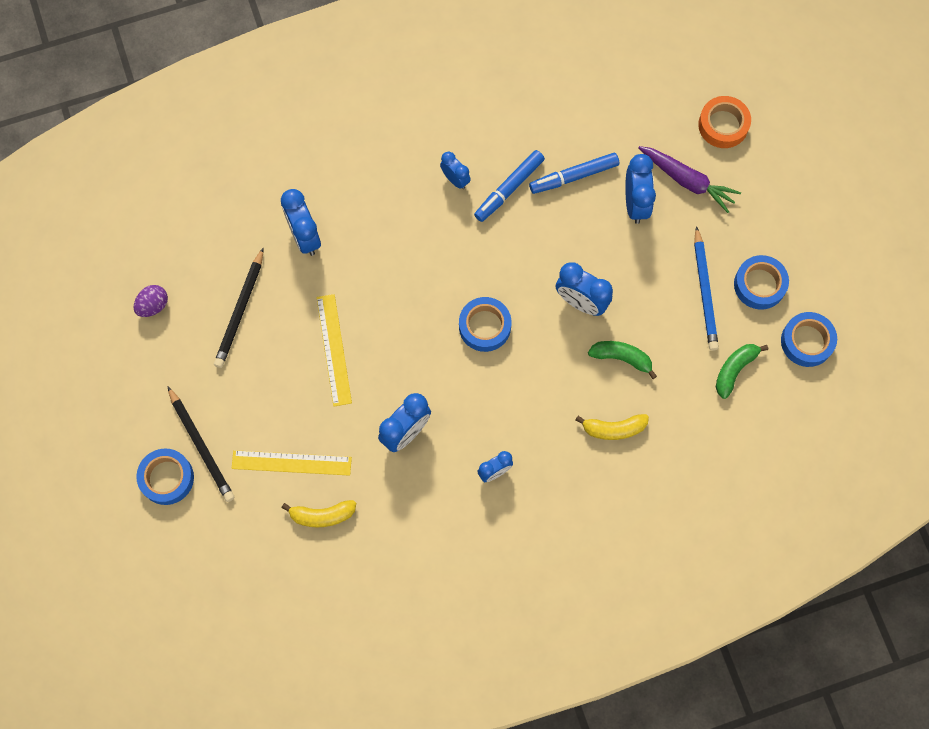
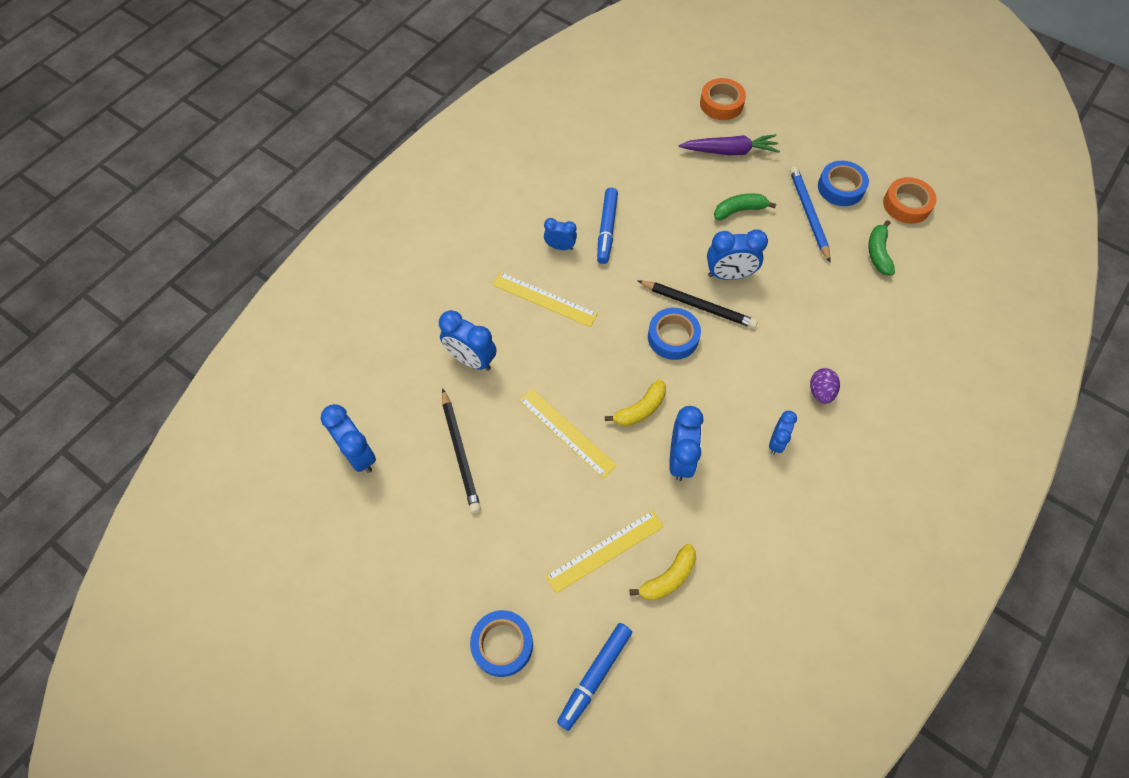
camera: 35 degrees left, 10 degrees down
(153, 305) = (377, 498): purple egg -> purple egg (820, 392)
(201, 446) = (513, 592): black pencil -> black pencil (698, 305)
(404, 221) = (544, 299): none -> yellow ruler
(573, 176) = (647, 194): blue marker -> blue marker (594, 676)
(613, 429) = (834, 349): yellow banana -> yellow banana (640, 409)
(622, 358) = (794, 295): green banana -> green banana (739, 210)
(635, 203) = (707, 186): blue clock -> blue clock (358, 454)
(704, 291) = (808, 214): blue pencil -> blue pencil turned 150 degrees counterclockwise
(807, 341) = (906, 204): blue tape -> orange tape

